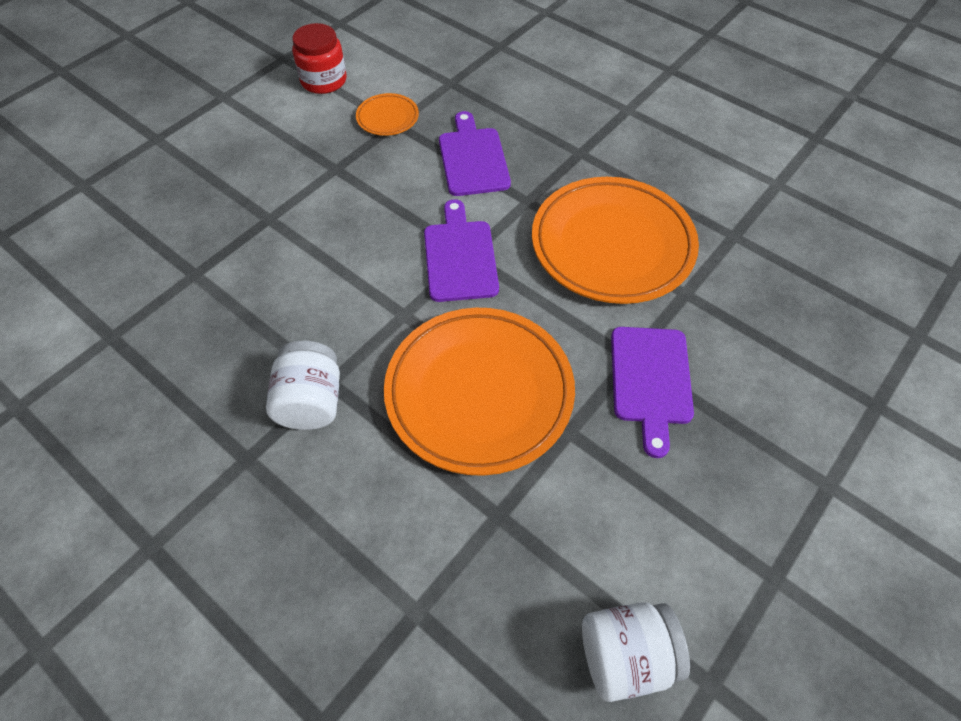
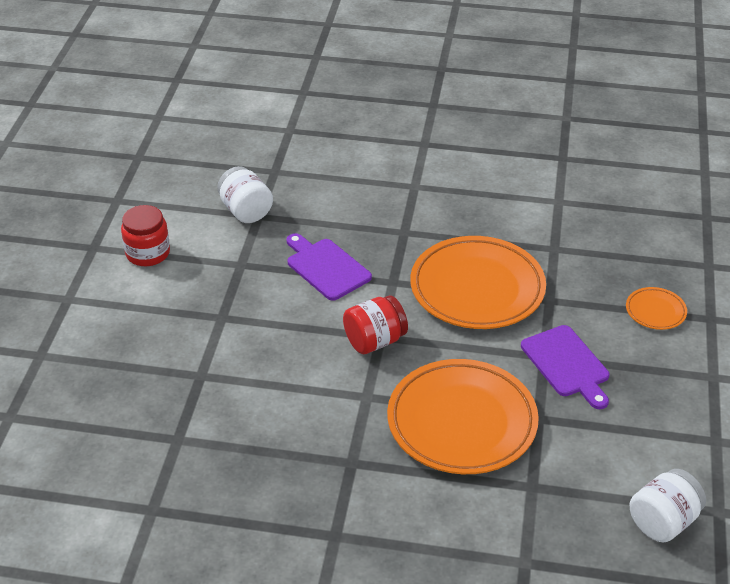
camera: 30 degrees left, 15 degrees down
(311, 402) = (349, 480): white jar -> white jar (246, 211)
(387, 118) = (230, 262): orange plate -> orange plate (655, 311)
(460, 256) = (375, 341): purple cutting board -> red jar

